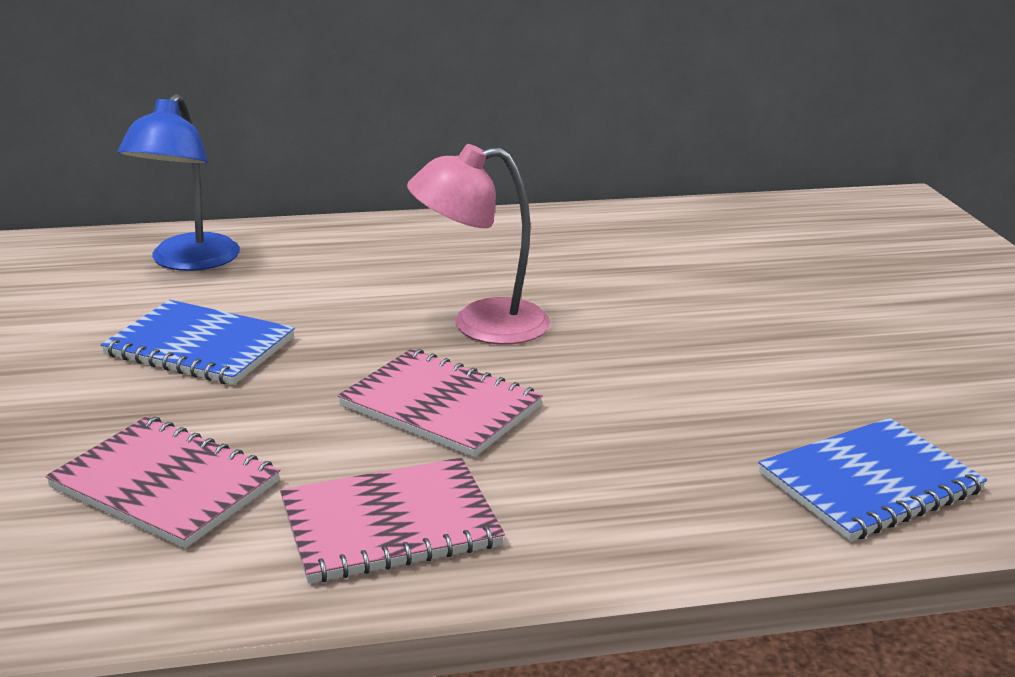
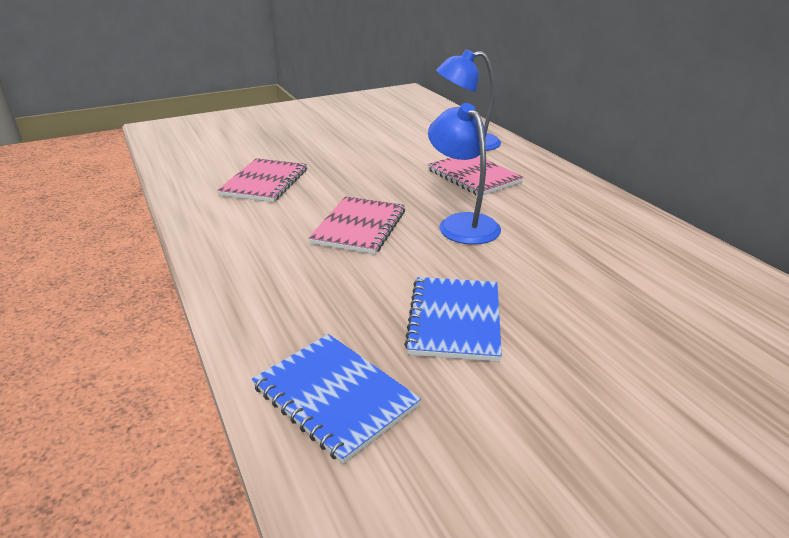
camera: 75 degrees right, 5 degrees up
(200, 347) = (383, 163): blue notebook -> blue notebook (454, 320)
(390, 524) = (245, 233): pink notebook -> pink notebook (473, 176)
(480, 324) = (462, 223): pink lamp -> blue lamp

